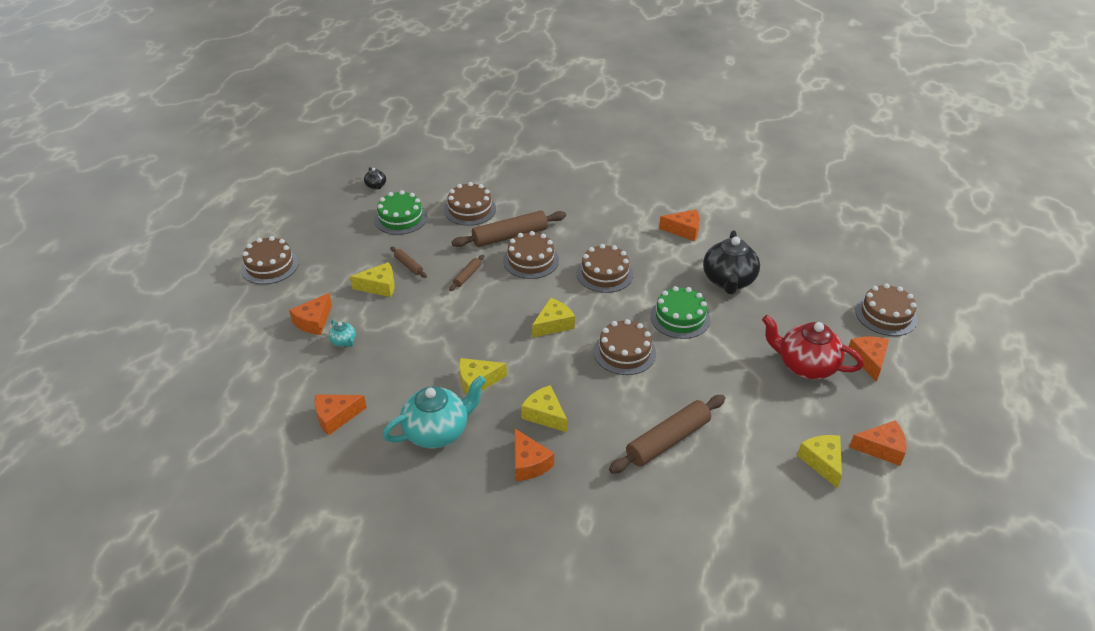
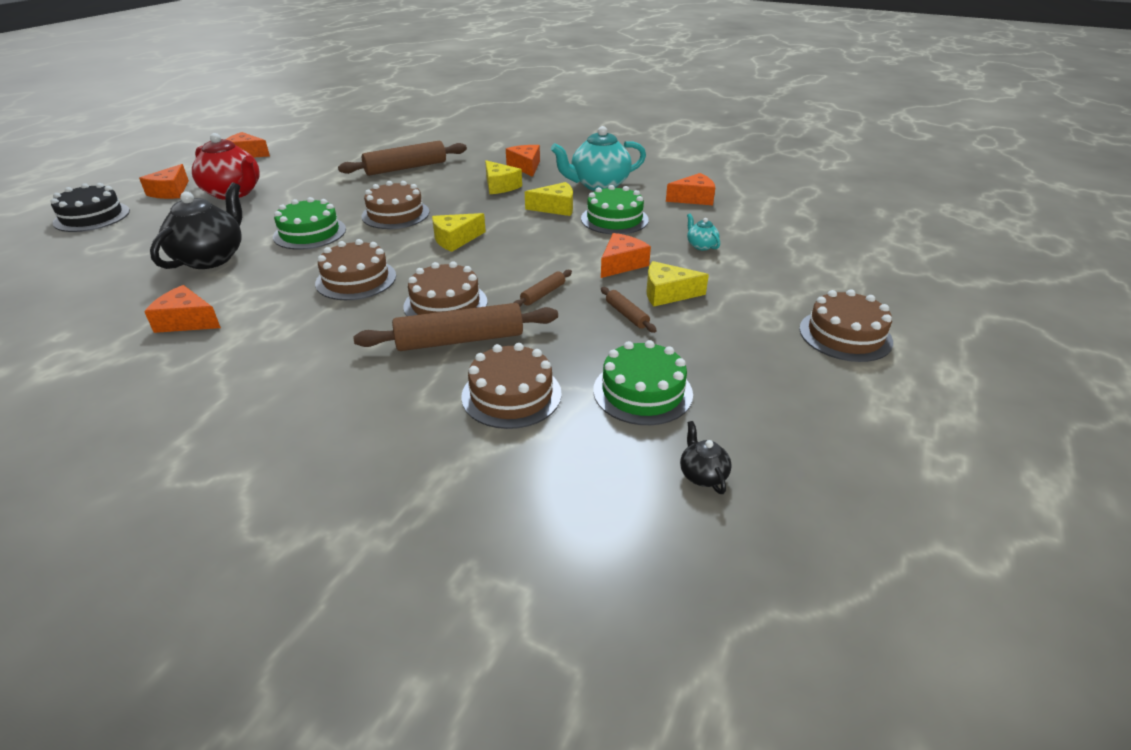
camera: 170 degrees left, 5 degrees down
(314, 321) = (745, 266): orange cheese -> orange cheese (621, 264)
(418, 370) = (614, 219): none -> green cake
(822, 462) = (300, 152): yellow cheese -> none
(886, 315) = (92, 217): brown cake -> black cake

